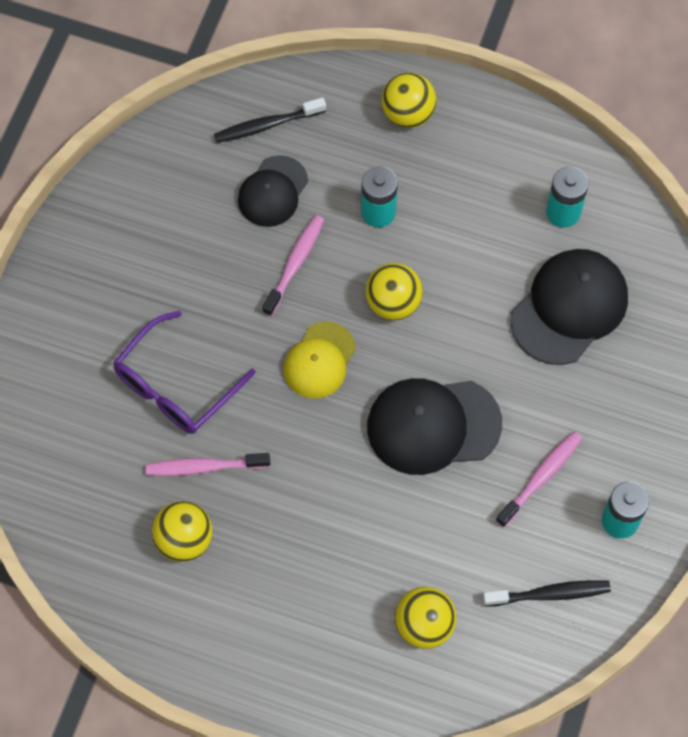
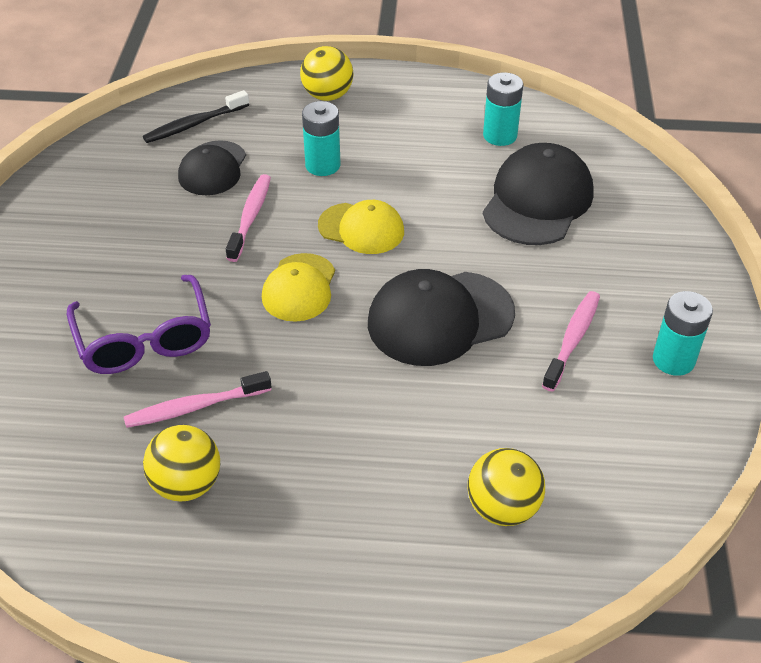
camera: 15 degrees left, 20 degrees down
(175, 386) = (145, 340): purple glasses -> purple glasses turned 45 degrees counterclockwise
(393, 303) = (361, 228): yellow ball -> yellow cap
(550, 594) = (632, 444): black toothbrush -> none

